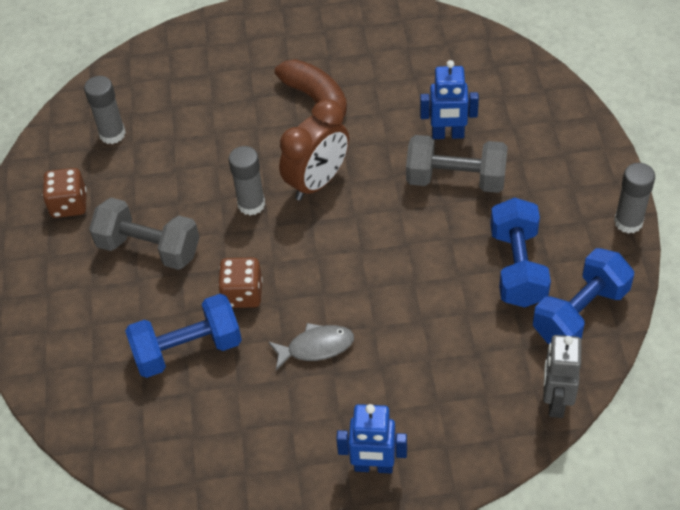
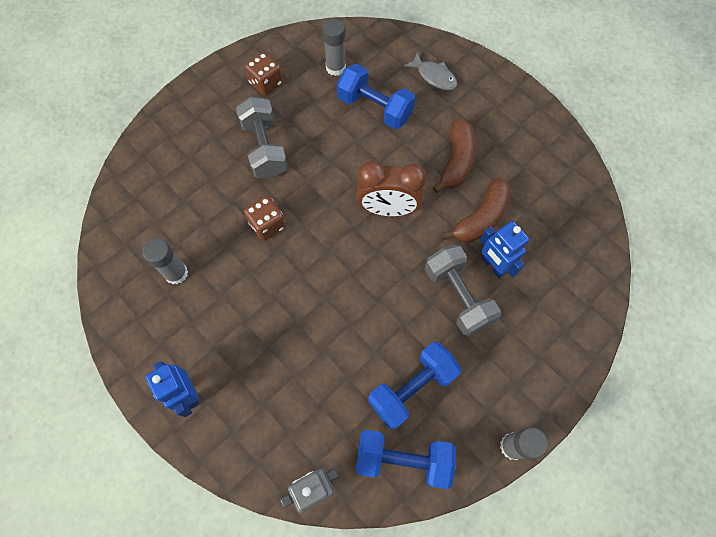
camera: 50 degrees right, 15 degrees up
(188, 349) = (205, 222): blue dumbbell -> blue dumbbell (375, 108)
(251, 204) = (340, 182): grey glue stick -> grey glue stick (176, 273)
(316, 347) = (256, 297): grey fish -> grey fish (434, 76)
(392, 115) = (481, 218): none -> brown banana

